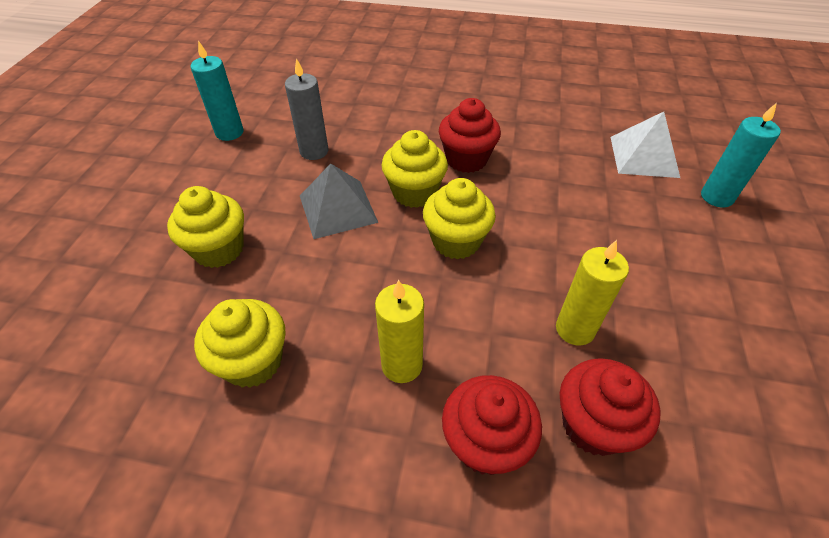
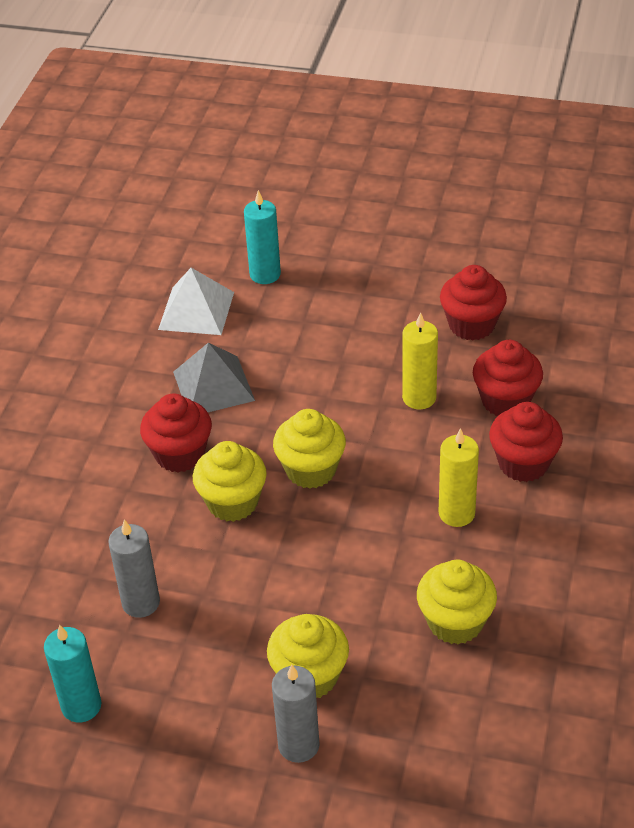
camera: 85 degrees left, 5 degrees down
(152, 245) = (298, 745): none -> grey candle
(338, 208) = (252, 571): grey pyramid -> grey pyramid (213, 386)
(722, 387) = (471, 325): none -> red cupcake

